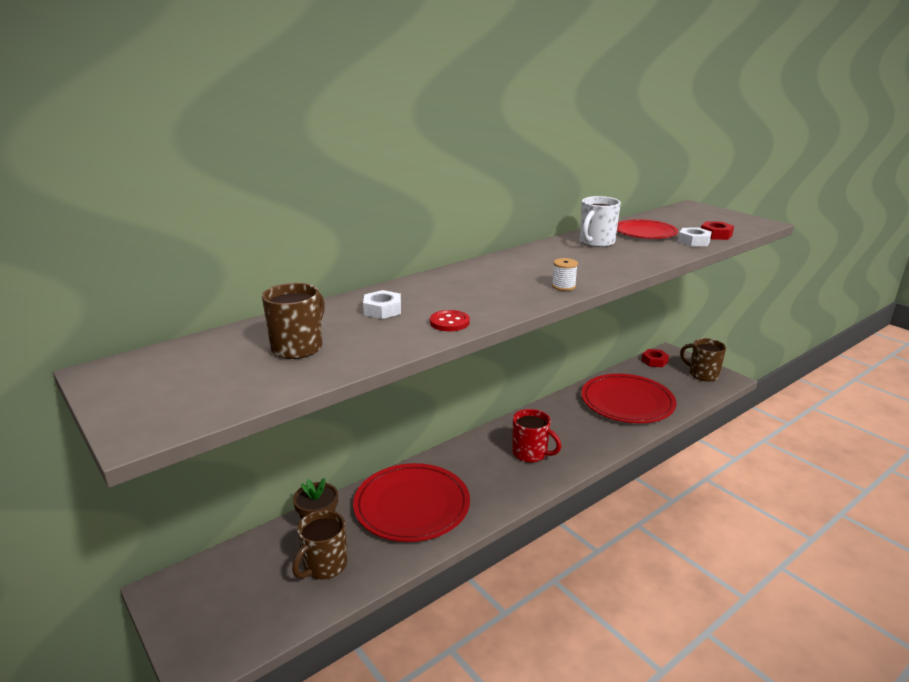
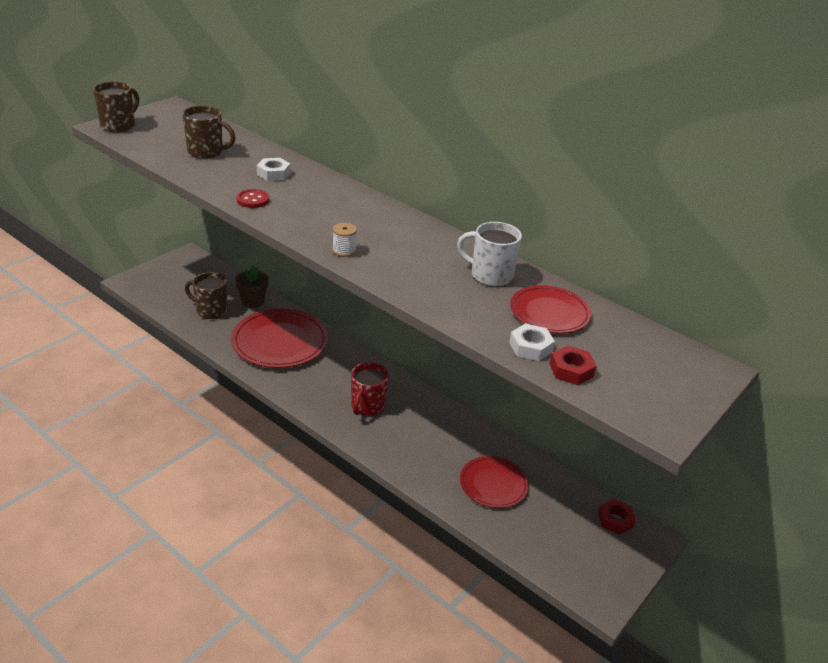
camera: 75 degrees right, 10 degrees up
(627, 402) = (493, 484): red plate -> red plate, size x0.61
(702, 374) = (601, 570): brown mug -> brown mug (119, 125)

